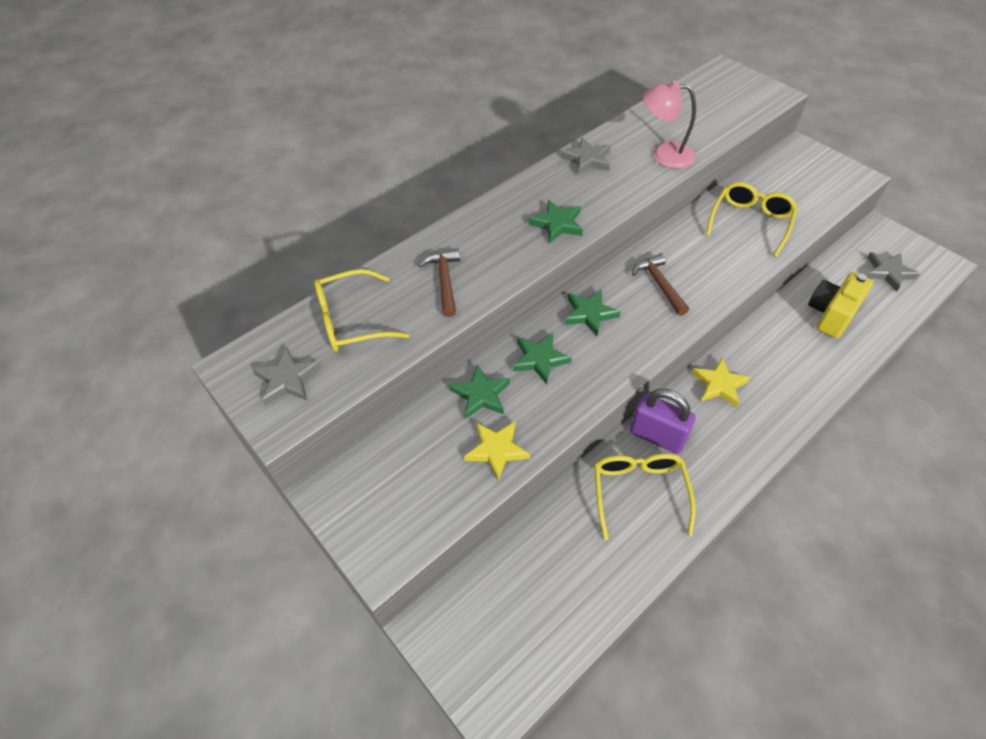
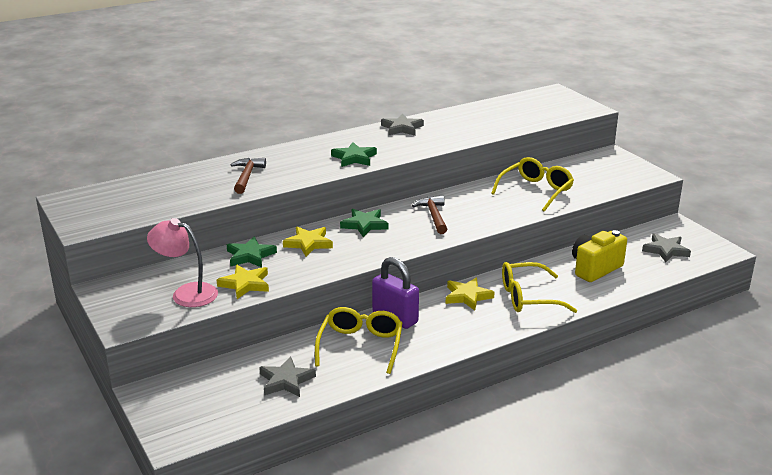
camera: 10 degrees right, 25 degrees down
(287, 380) = (101, 209): grey star -> grey star (286, 381)
(351, 321) = (164, 188): yellow glasses -> yellow glasses (528, 297)
(540, 359) = (308, 243): green star -> yellow star
(664, 155) = (467, 131): pink lamp -> pink lamp (186, 293)

